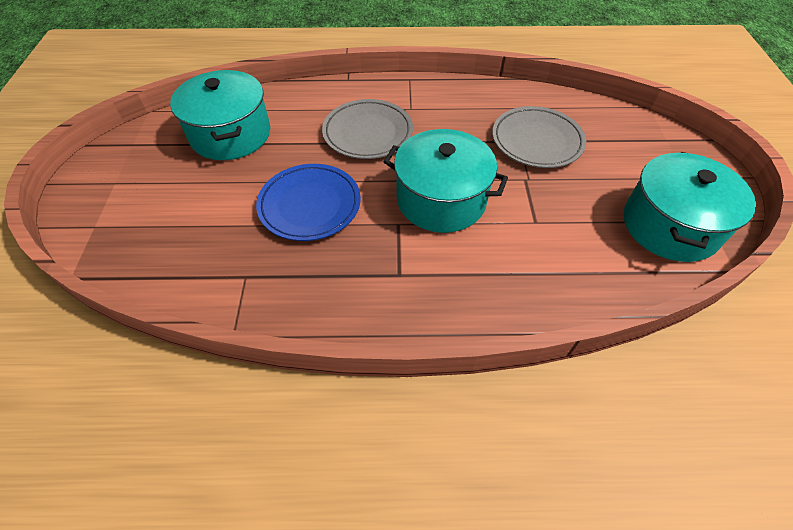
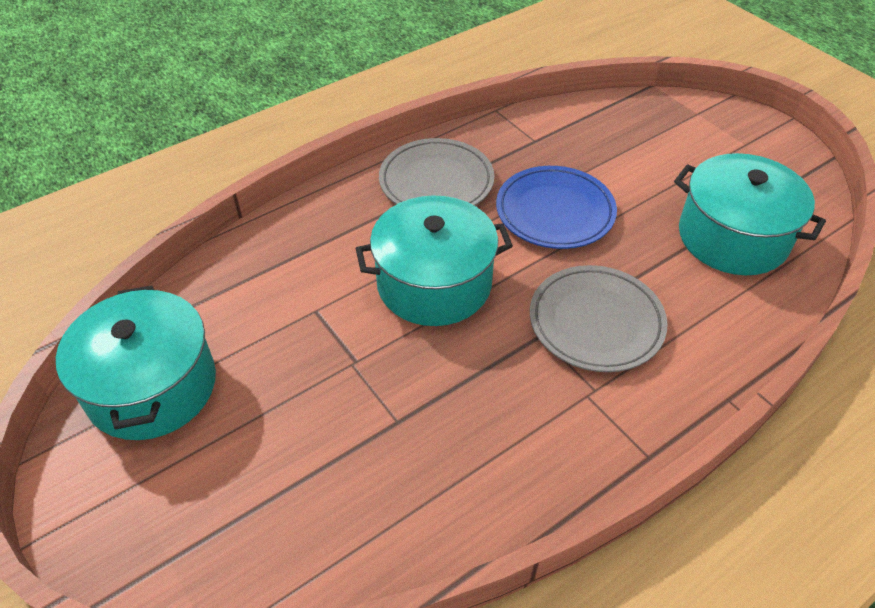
camera: 145 degrees right, 5 degrees down
(536, 141) = (373, 435): grey plate -> grey plate (436, 182)

